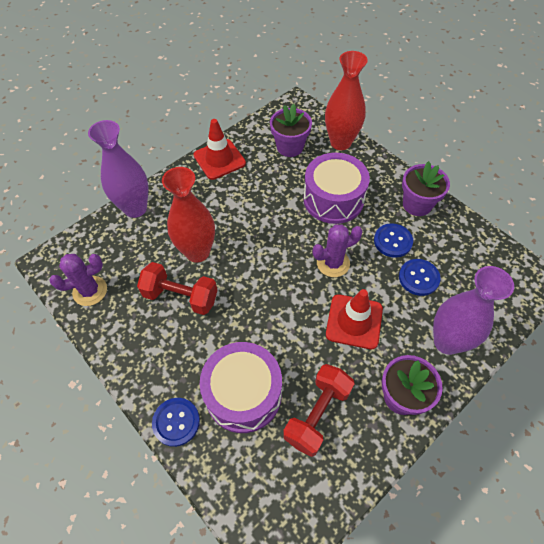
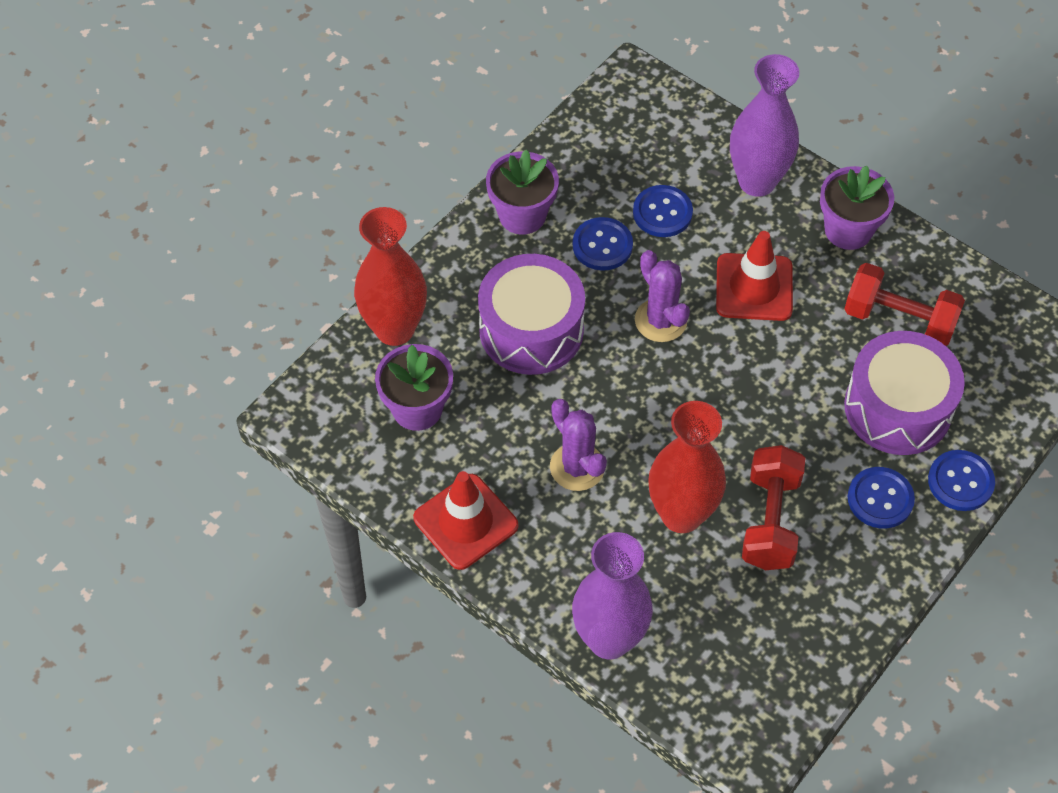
camera: 100 degrees left, 0 degrees up
(90, 291) = (794, 661): purple cactus -> purple cactus (577, 467)
(178, 364) = (880, 499): none -> blue button

